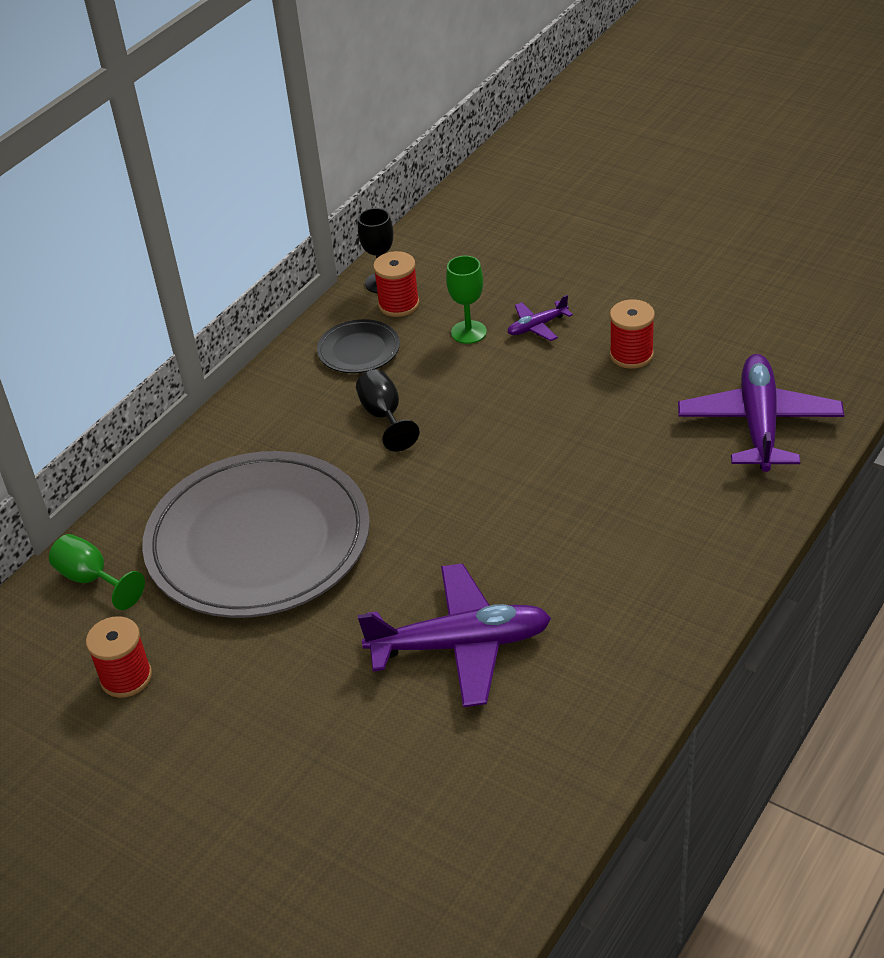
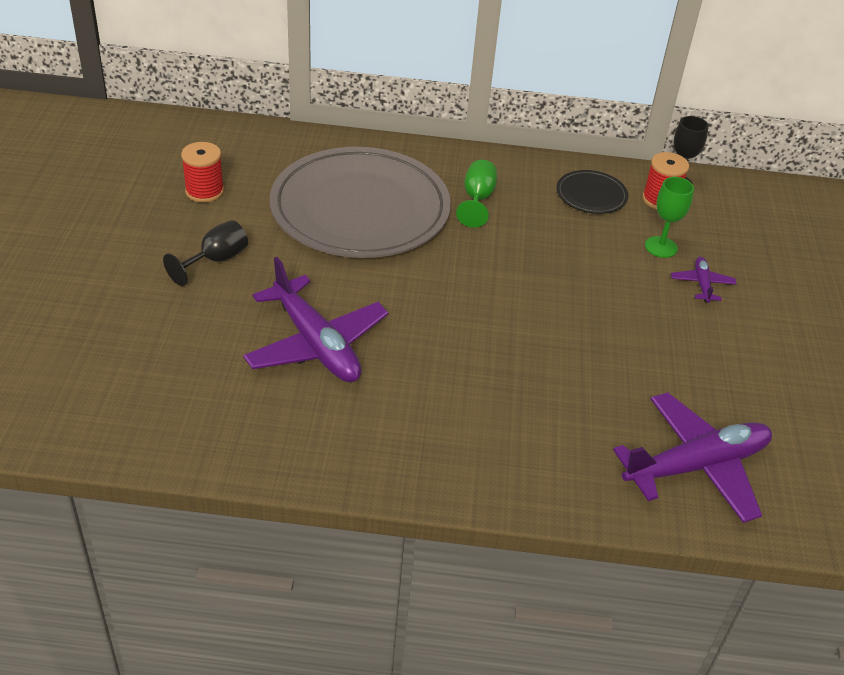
camera: 55 degrees right, 0 degrees up
(92, 579) = (281, 148): green goblet -> green goblet (477, 199)
(384, 416) = (529, 230): black goblet -> black goblet (216, 260)
(537, 326) = (702, 284): purple plane -> purple plane turned 60 degrees clockwise
(631, 355) = (716, 353): red spool -> none

